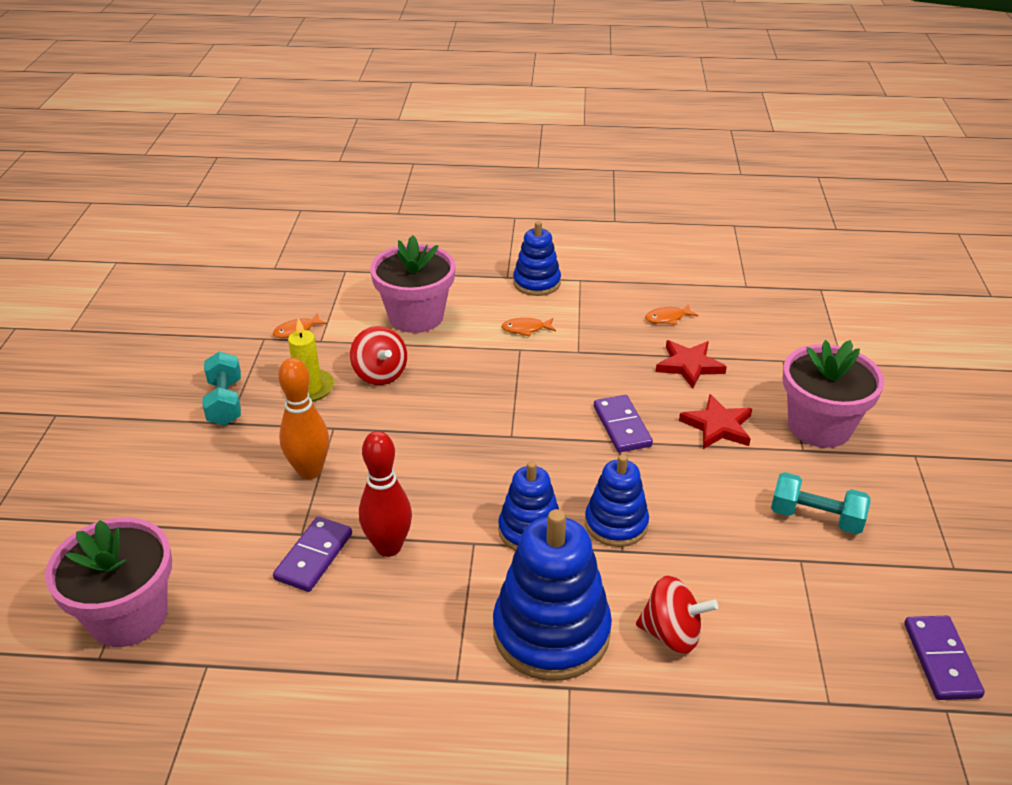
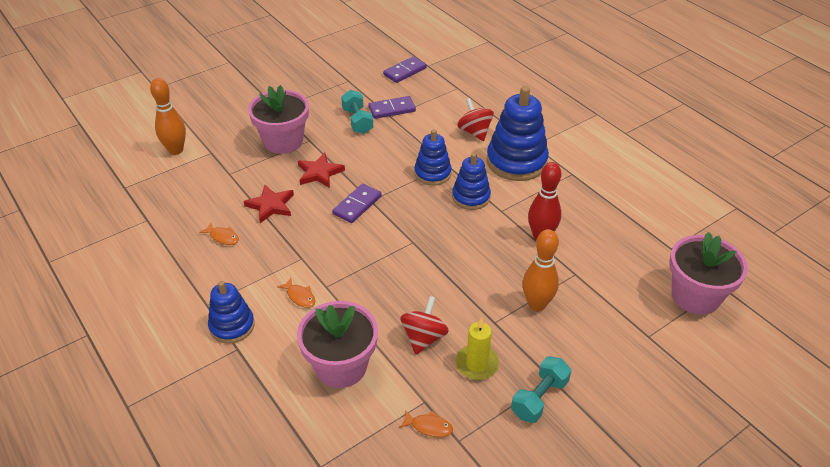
camera: 130 degrees left, 5 degrees up
(314, 556) = (580, 258): purple domino -> purple domino (392, 109)
(870, 340) = (176, 150): none -> orange bowling pin

